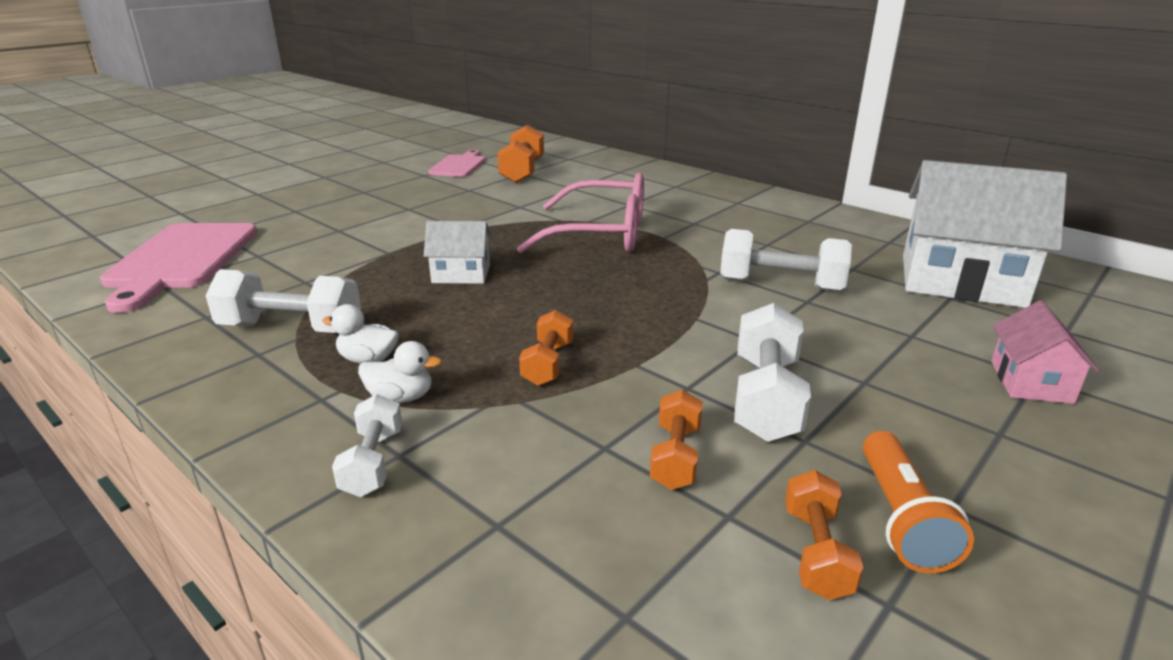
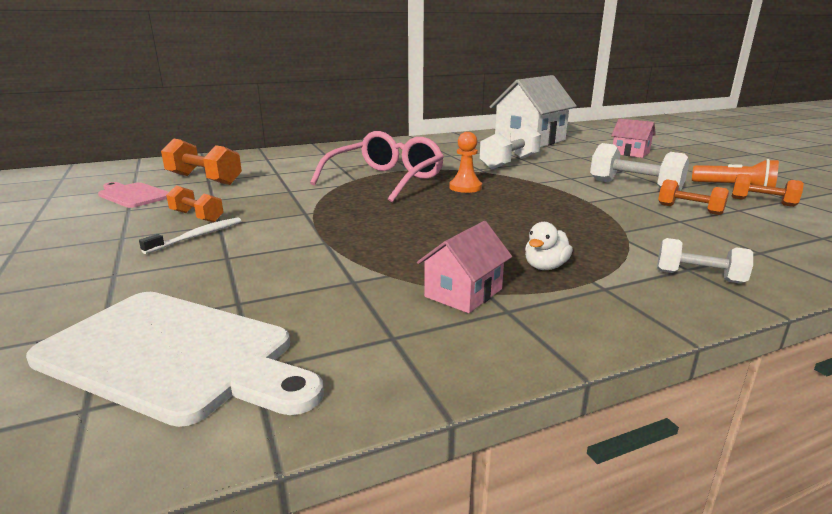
camera: 65 degrees left, 5 degrees down
(181, 260) = (174, 355): pink cutting board -> white cutting board
(291, 328) = (463, 293): white dumbbell -> pink house
(377, 210) = (197, 236): none -> white toothbrush
(401, 397) = (611, 261): white duck -> none
(461, 274) = (409, 223): white house -> none
(548, 364) = (578, 219): orange dumbbell -> orange dumbbell (197, 217)
(617, 278) = (465, 187): none -> orange pawn

